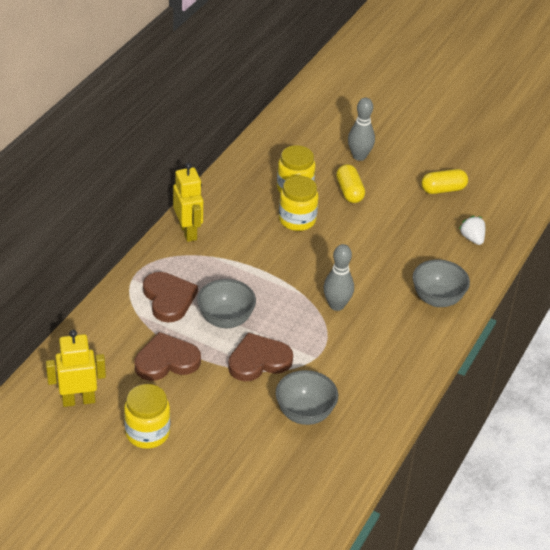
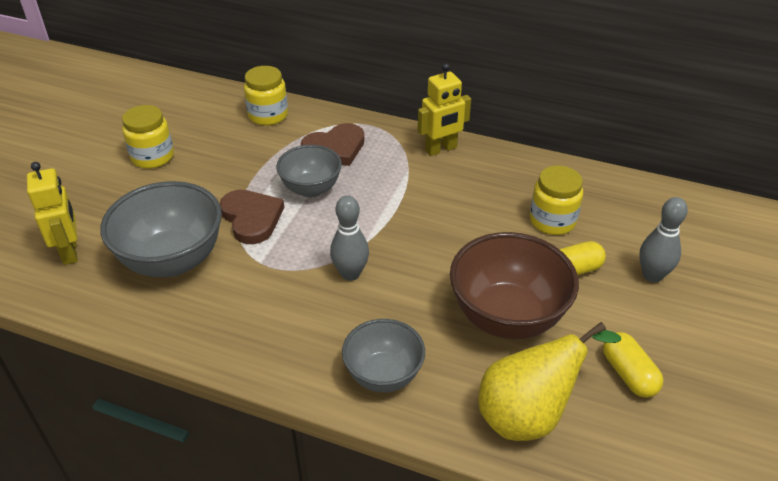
camera: 85 degrees right, 0 degrees up
(78, 400) = (195, 114): yellow robot -> yellow robot (70, 251)
(166, 361) = (247, 157): brown heart -> none
(297, 220) = (494, 228): yellow jar -> yellow jar (268, 115)
(305, 414) = (172, 260): grey bowl -> grey bowl, size x1.61
(390, 231) = (507, 317): none -> brown bowl
(472, 238) = (528, 415): white strawberry -> yellow pear

